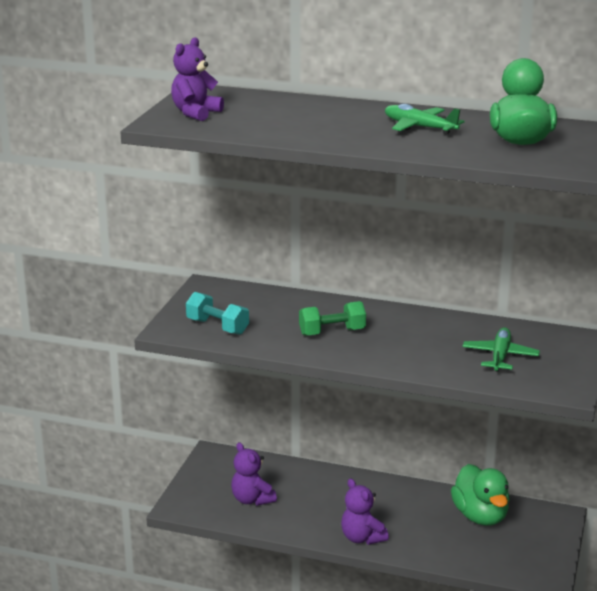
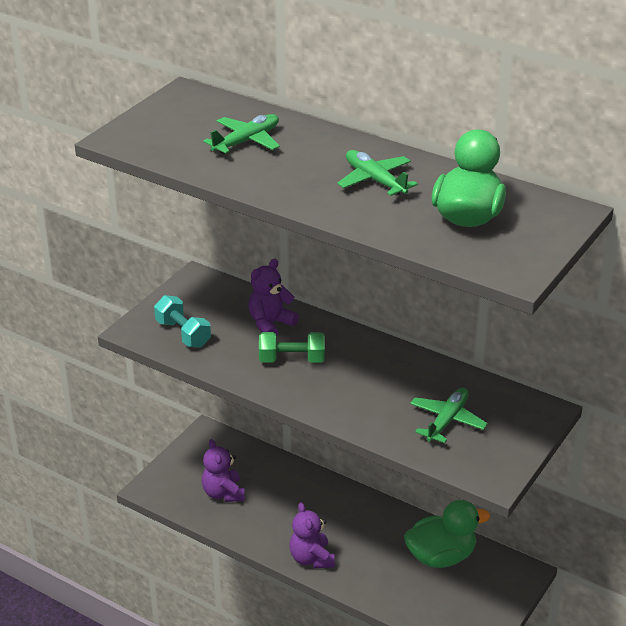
camera: 15 degrees right, 10 degrees up
(195, 113) = (161, 127): purple teddy bear -> purple teddy bear (270, 324)
(283, 115) = (247, 141): none -> green plane
(480, 516) = (441, 556): green duck -> green duck turned 105 degrees counterclockwise

